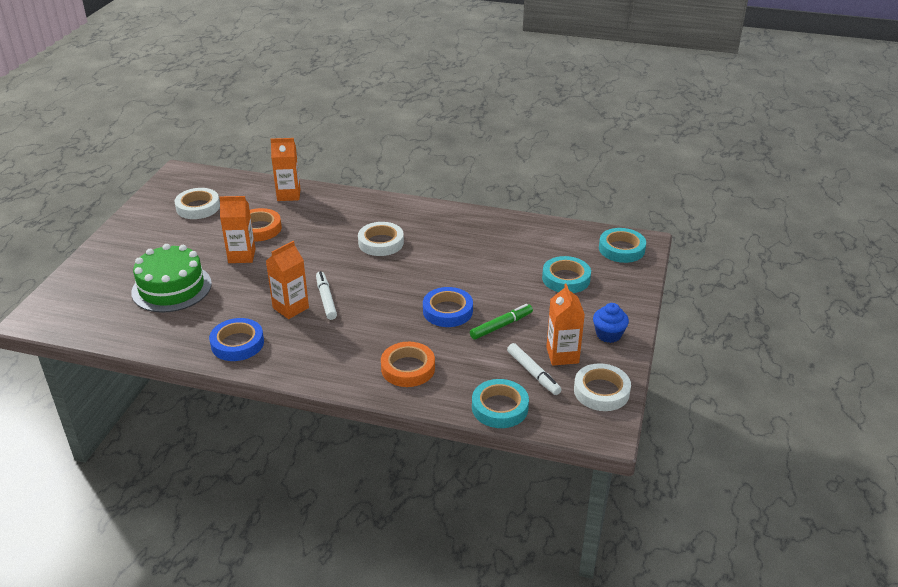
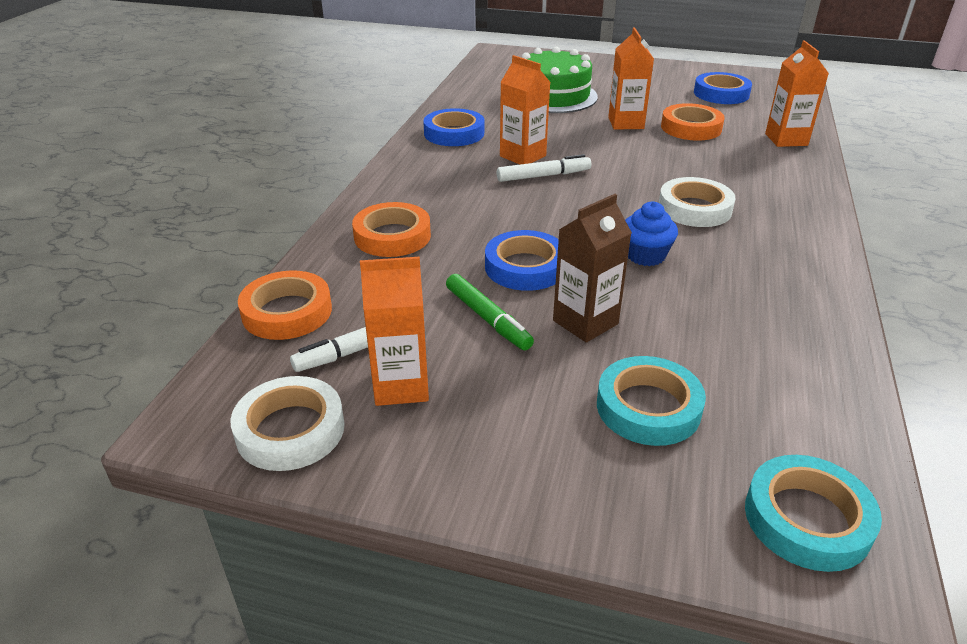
camera: 90 degrees right, 0 degrees up
(198, 207) = (721, 94): white tape -> blue tape
(499, 407) = (287, 312): turquoise tape -> orange tape
(502, 292) = (585, 322): none -> brown carton
(608, 334) = (459, 457): blue cupcake -> blue cupcake (645, 255)

